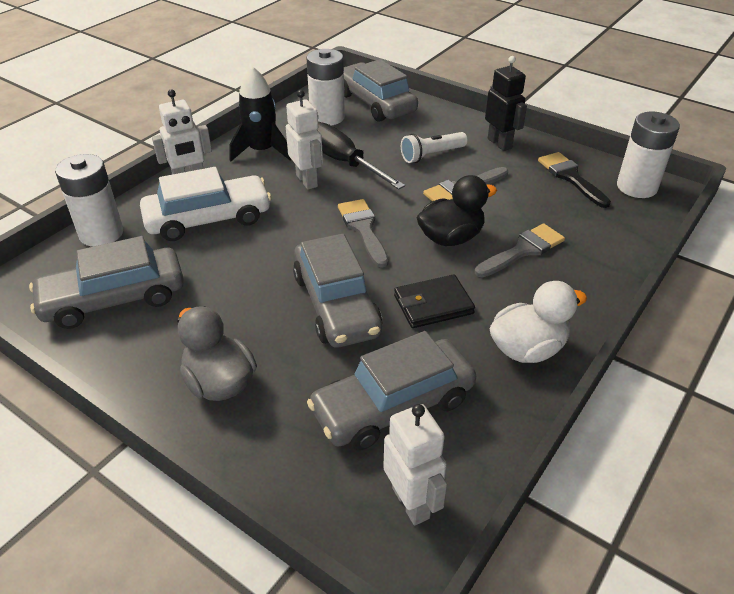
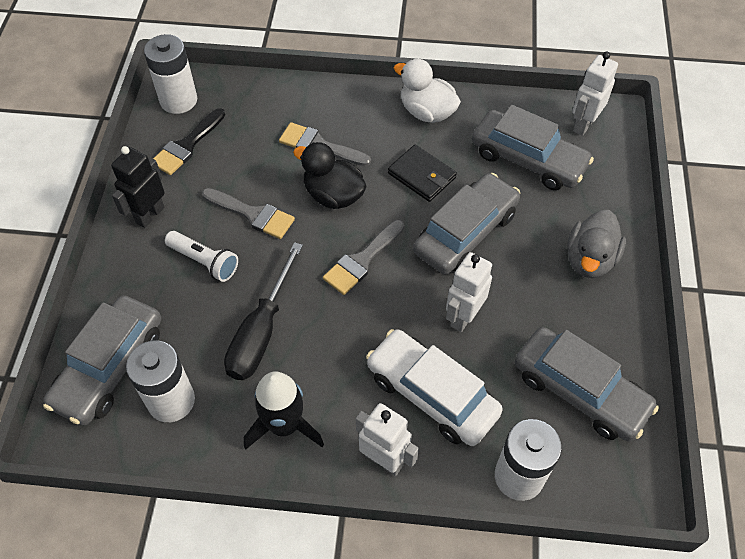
camera: 120 degrees left, 15 degrees up
(307, 181) = (315, 346): white robot -> white robot (463, 317)

